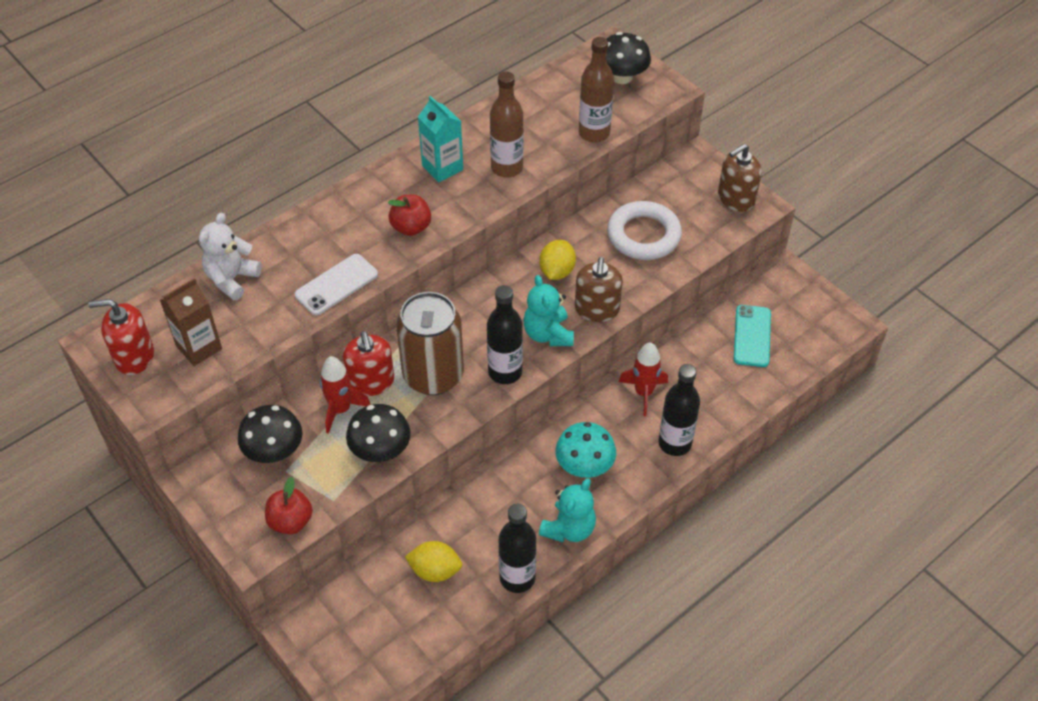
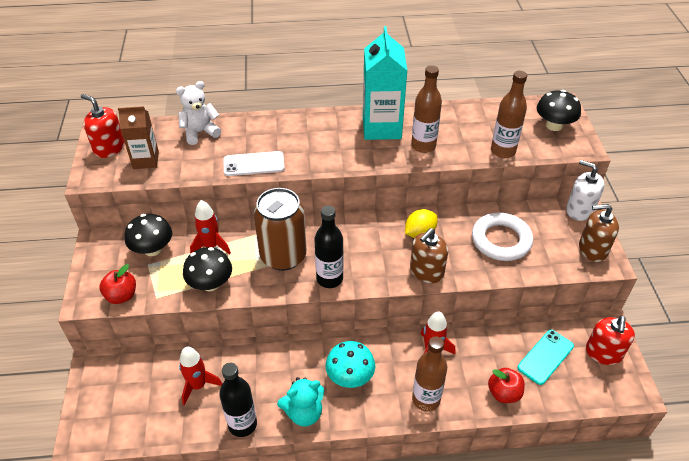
camera: 35 degrees right, 5 degrees down
(371, 382) = (243, 239): red soap dispenser -> red soap dispenser (603, 353)
(411, 227) = (329, 153): red apple -> red apple (504, 393)
(435, 570) = (198, 385): yellow lemon -> red rocket
(442, 167) = (381, 127): turquoise carton -> turquoise carton, size x1.63
(548, 334) = (379, 270): turquoise teddy bear -> none
(675, 443) = (426, 399): black bottle -> brown bottle
(694, 161) = (579, 210): none -> white soap dispenser

